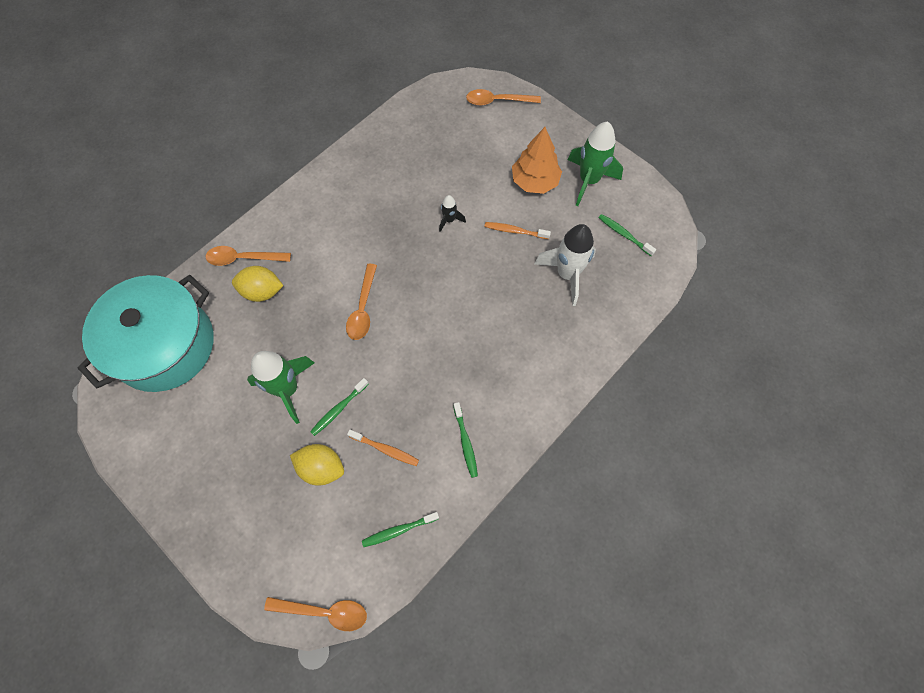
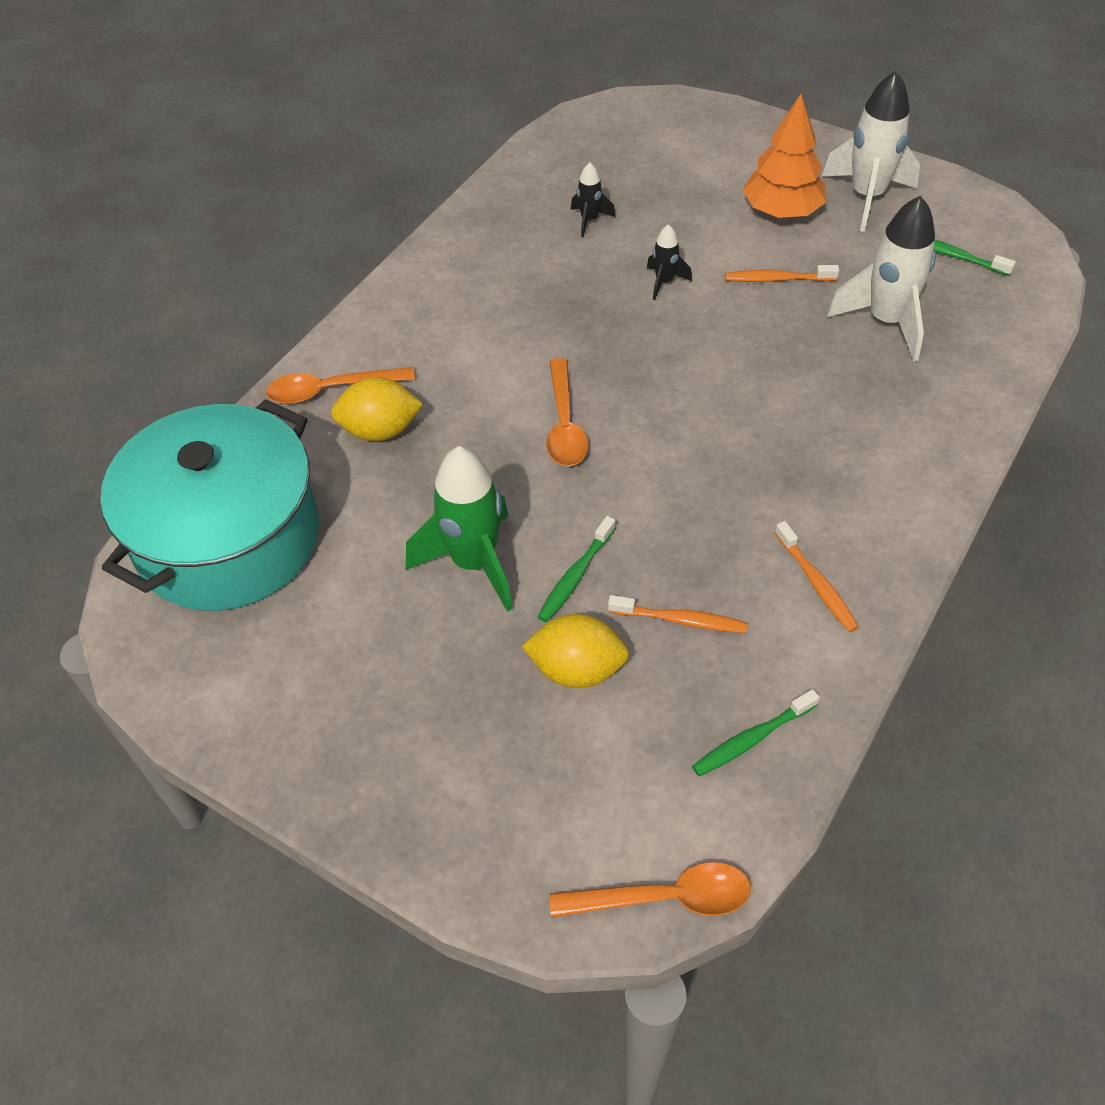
camera: 10 degrees left, 15 degrees down
(421, 166) = (589, 220): none -> black rocket
(465, 442) = (816, 583): green toothbrush -> orange toothbrush
(497, 101) = (679, 121): orange spoon -> none
(588, 181) = (867, 197): green rocket -> white rocket

